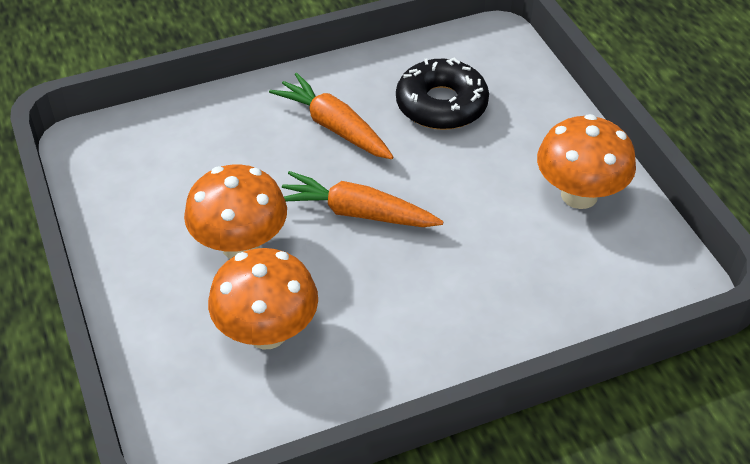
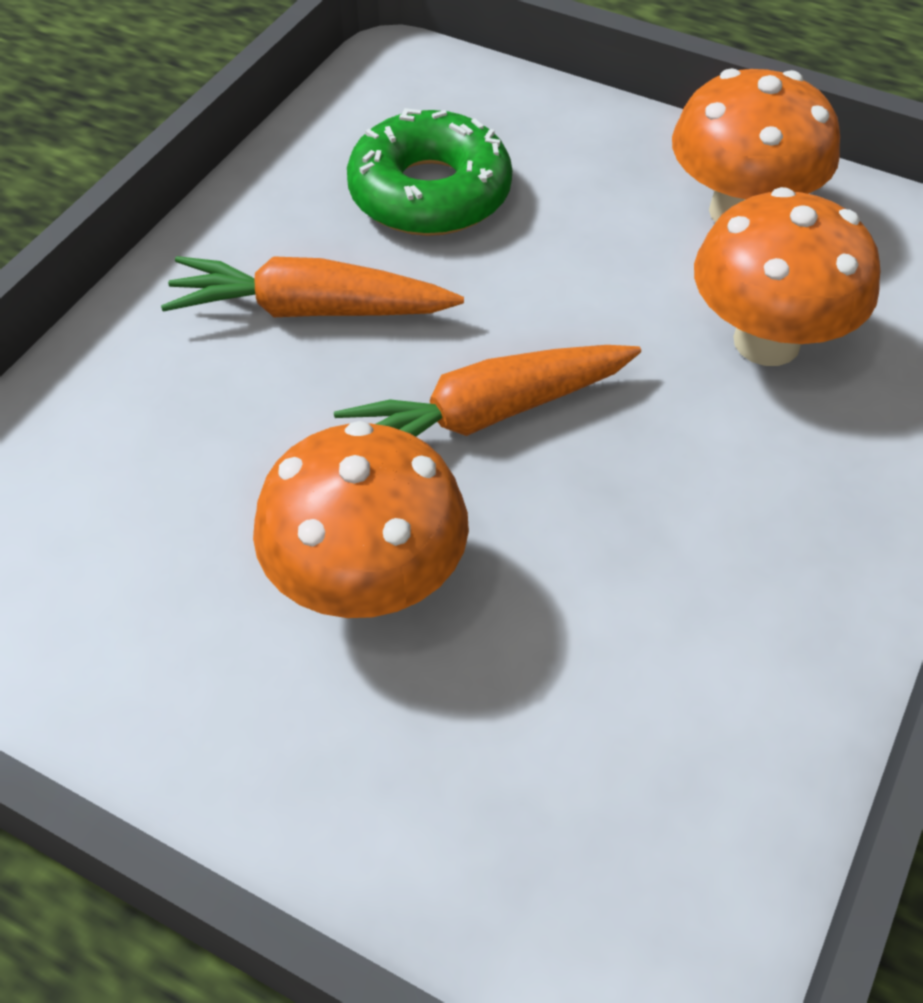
camera: 40 degrees left, 5 degrees up
(267, 332) = (565, 692): orange mushroom -> orange mushroom (766, 341)
(441, 105) = (430, 193): black donut -> green donut

